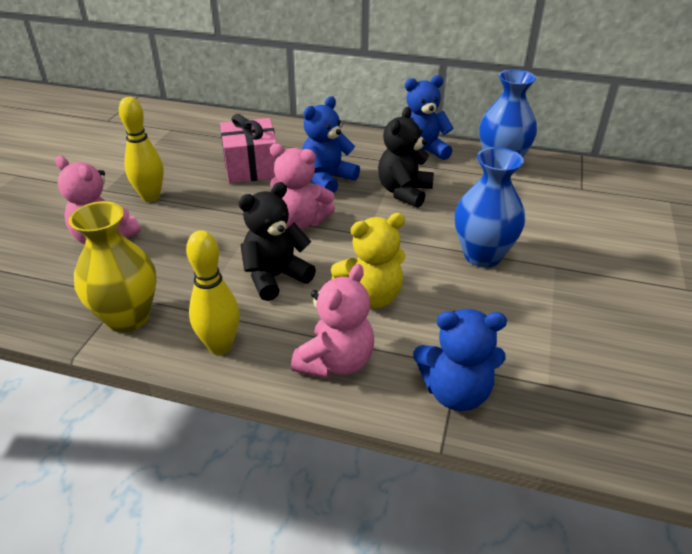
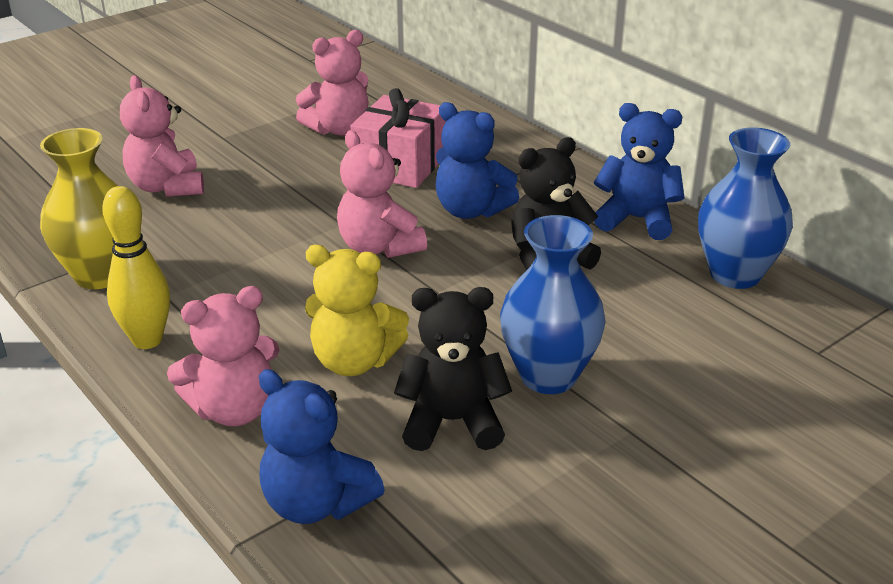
camera: 35 degrees right, 5 degrees down
(151, 197) = (257, 161): yellow bowling pin -> none
(183, 158) = (338, 129): none -> pink teddy bear
(275, 277) = (280, 296): black teddy bear -> black teddy bear (452, 421)
(327, 179) = (471, 210): blue teddy bear -> blue teddy bear turned 135 degrees counterclockwise

